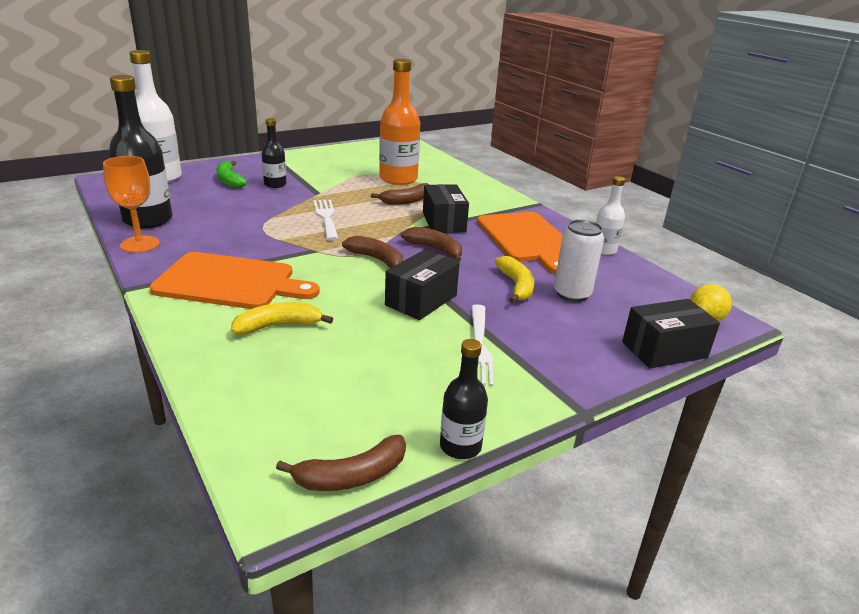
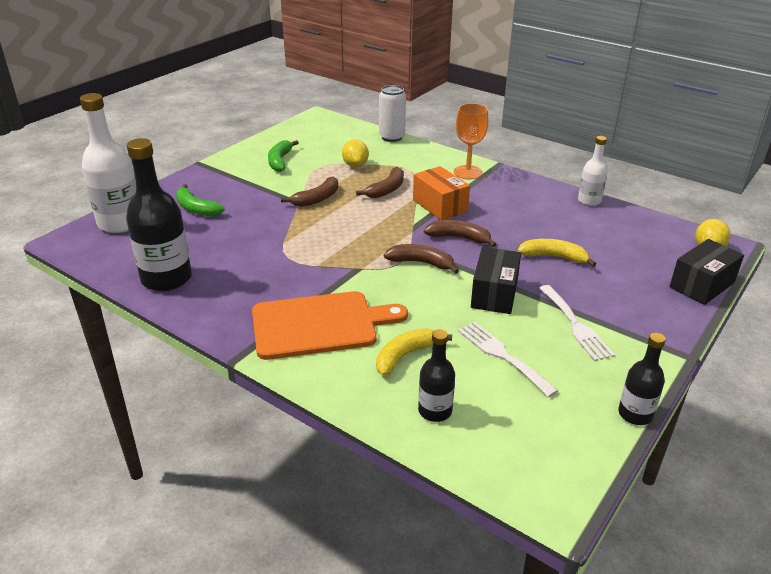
camera: 20 degrees left, 5 degrees up
(140, 244) = (190, 309): orange goblet -> orange goblet (468, 172)
(275, 184) = (246, 202): black bottle -> black bottle (435, 411)
(326, 217) = (333, 228): white fork -> white fork (502, 355)
(336, 164) = (280, 161): none -> green banana
(352, 476) = (585, 465): brown banana -> brown banana (317, 199)
(398, 179) = (355, 165): orange bottle -> yellow lemon
(444, 222) = (440, 205): black box -> orange box
(516, 286) = (554, 257): yellow banana -> yellow banana turned 45 degrees counterclockwise
(527, 239) = (522, 206): orange cutting board -> none
(572, 294) = (600, 252): white can -> white can (392, 137)

